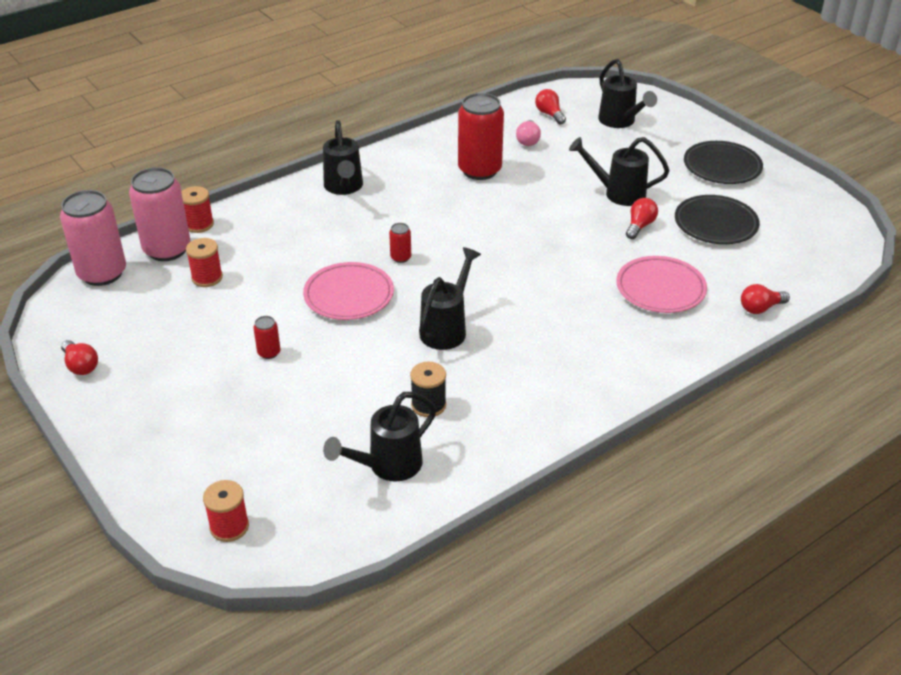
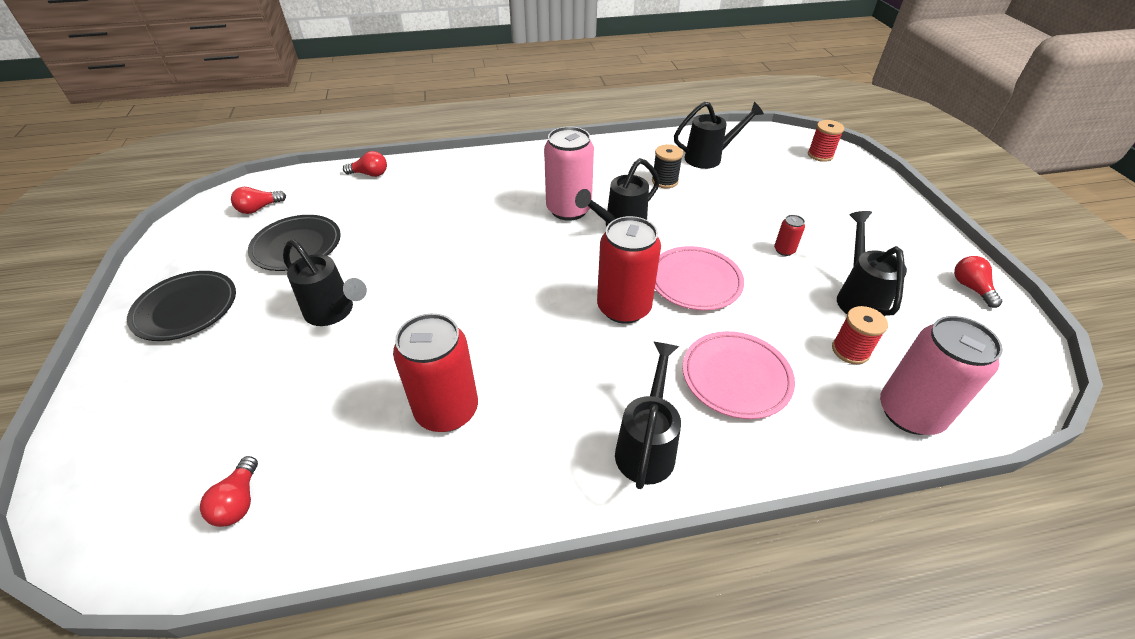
camera: 155 degrees left, 5 degrees up
(102, 273) = (991, 400): pink can -> pink can (568, 209)
(199, 224) = (869, 446): red spool -> none
(400, 257) = (624, 308): red can -> red can, size x2.31
(528, 140) = (332, 448): pink light bulb -> none
(620, 122) = (175, 436): black watering can -> black watering can (858, 297)
(640, 226) = (363, 267): red light bulb -> red light bulb (259, 208)
(660, 289) = (420, 207): pink plate -> pink plate (736, 377)

